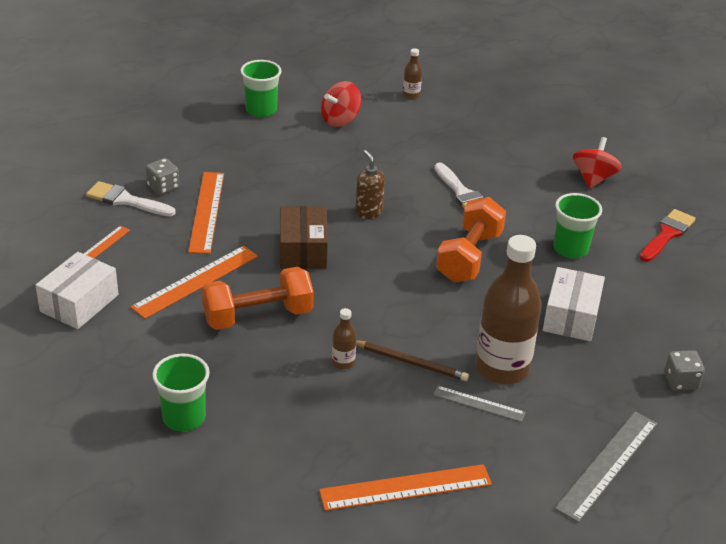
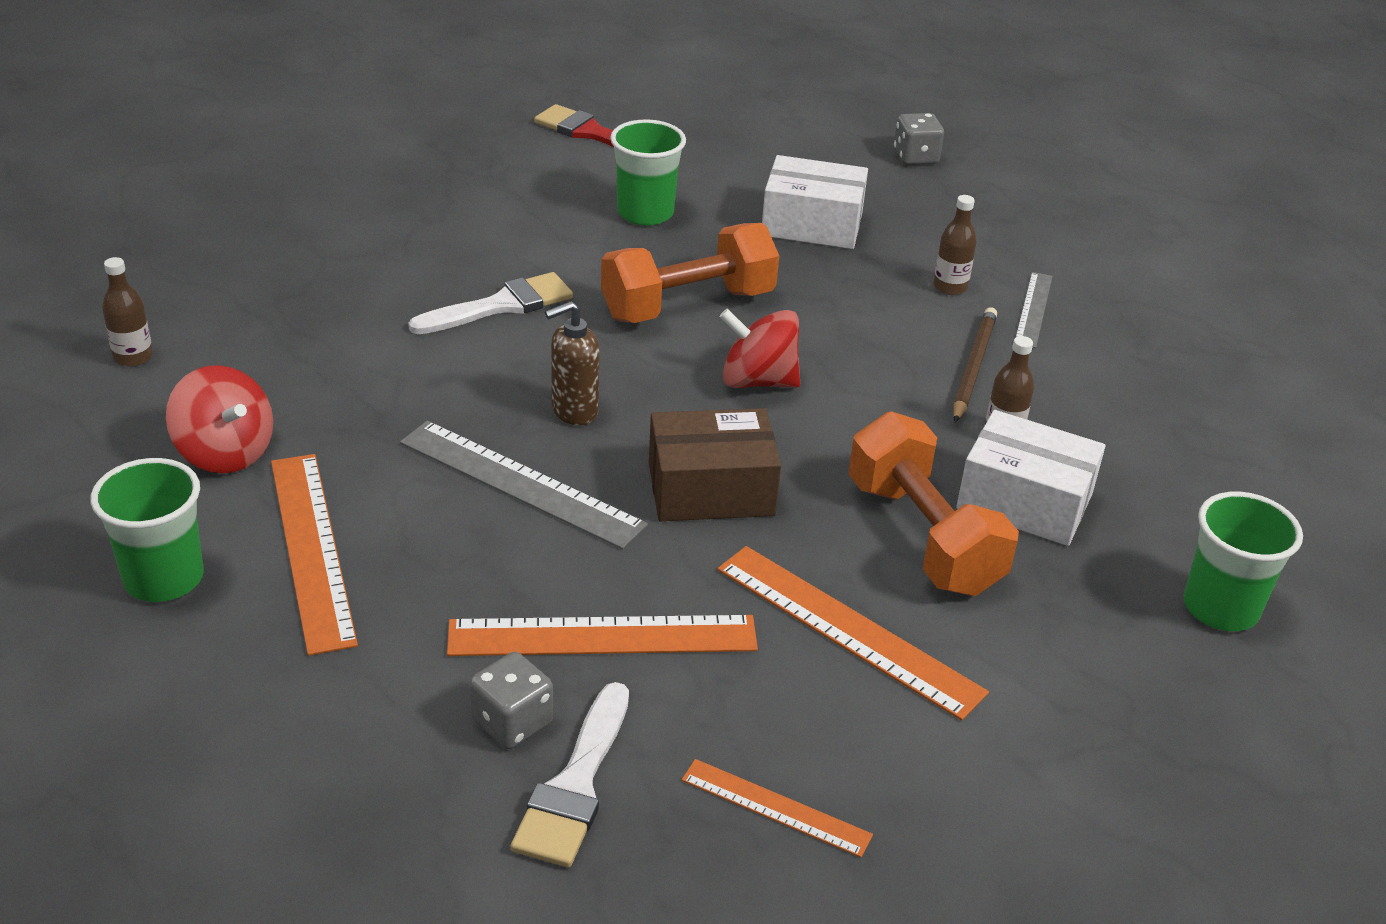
camera: 95 degrees left, 0 degrees up
(79, 303) = (977, 809): white box -> white box (1024, 501)
(405, 487) = (1229, 374): orange ruler -> orange ruler (311, 549)
(469, 257) = (688, 305): orange dumbbell -> orange dumbbell turned 45 degrees counterclockwise
(502, 368) = (950, 287): brown bottle -> brown bottle, size x0.42
(593, 179) = (446, 179): red spinning top -> red spinning top (757, 381)
(607, 465) = (1095, 220): grey ruler -> grey ruler (520, 483)

